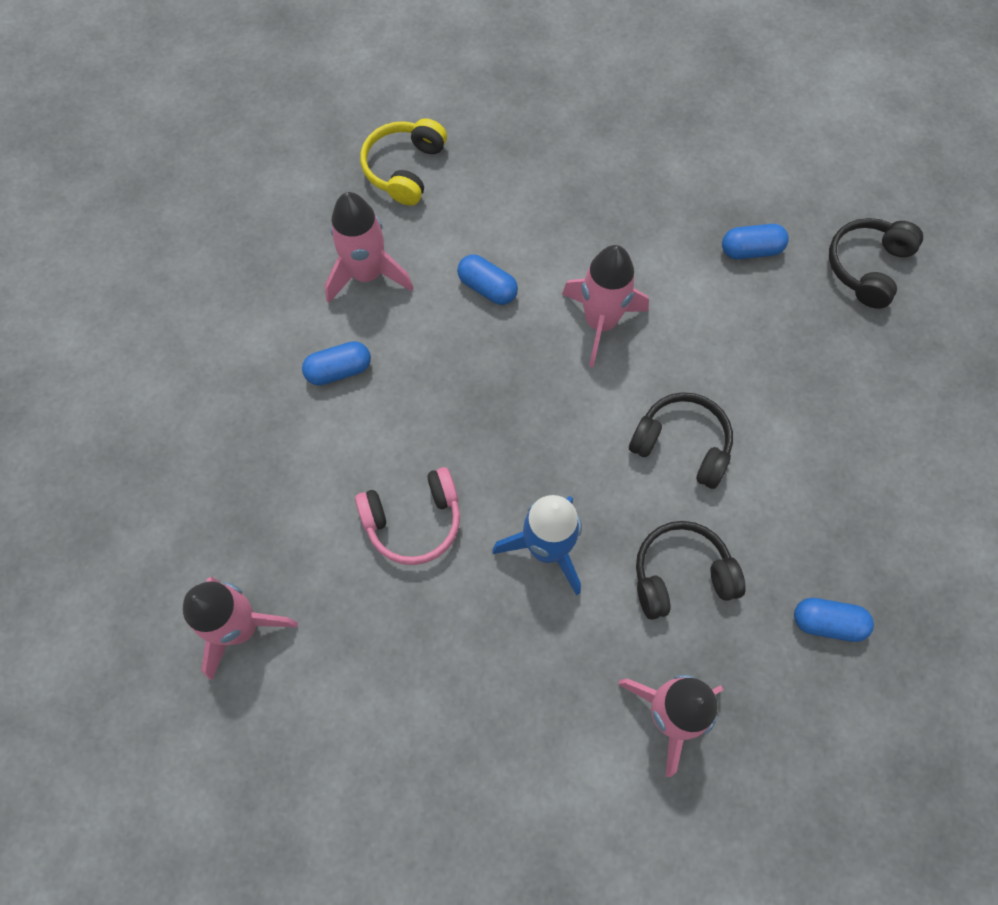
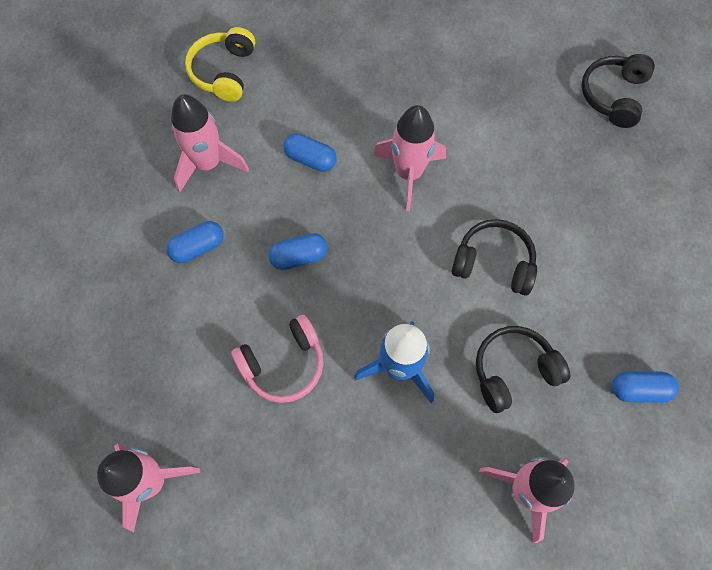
camera: 10 degrees left, 0 degrees up
(751, 250) = (518, 96): blue capsule -> blue capsule (299, 256)

